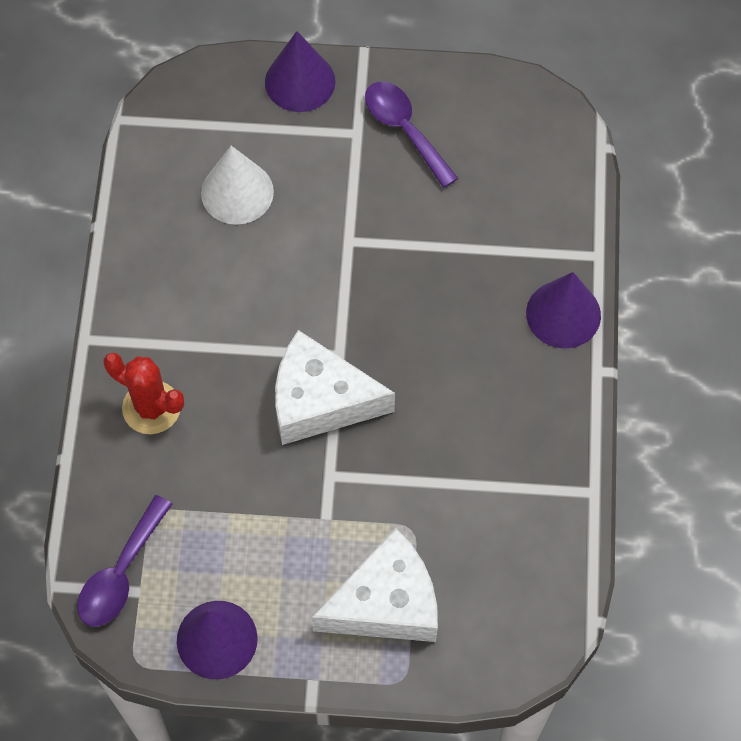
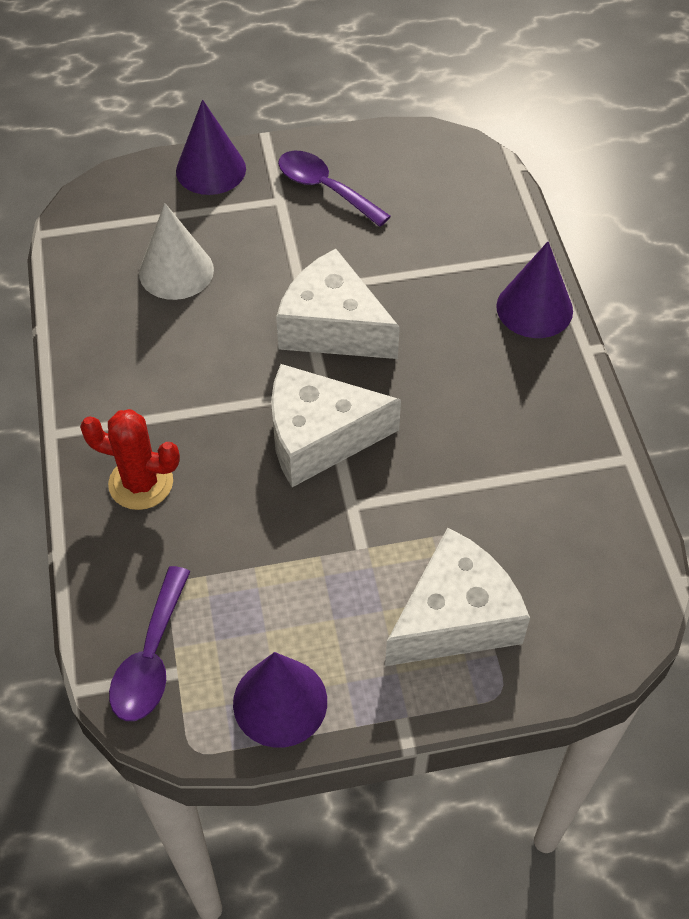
camera: 15 degrees left, 10 degrees down
(366, 288) = (332, 327): none -> white cheese

